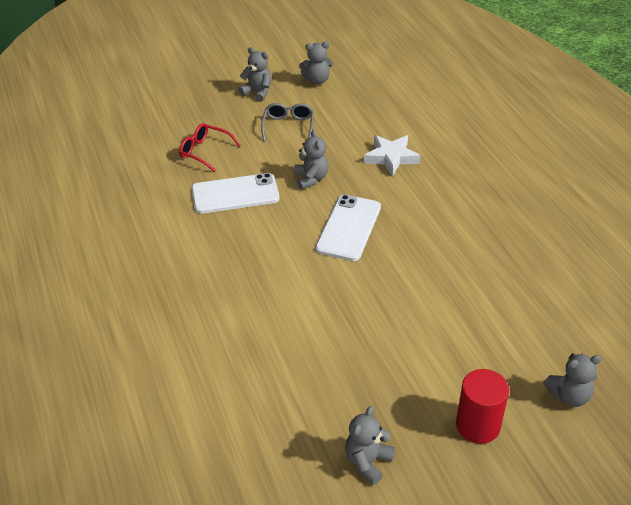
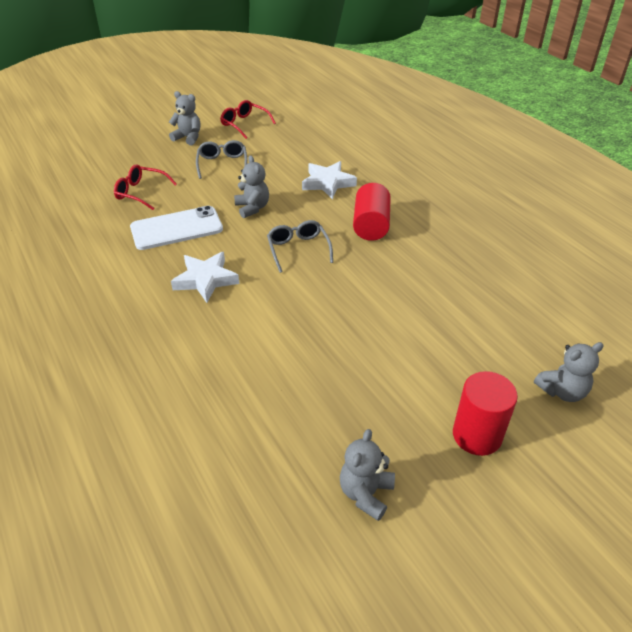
camera: 10 degrees left, 0 degrees up
(256, 250) = (206, 280): none -> white star
(317, 80) = (244, 124): grey teddy bear -> red glasses
(348, 228) = (298, 249): white phone -> grey glasses
(425, 209) = (371, 225): none -> red cylinder

